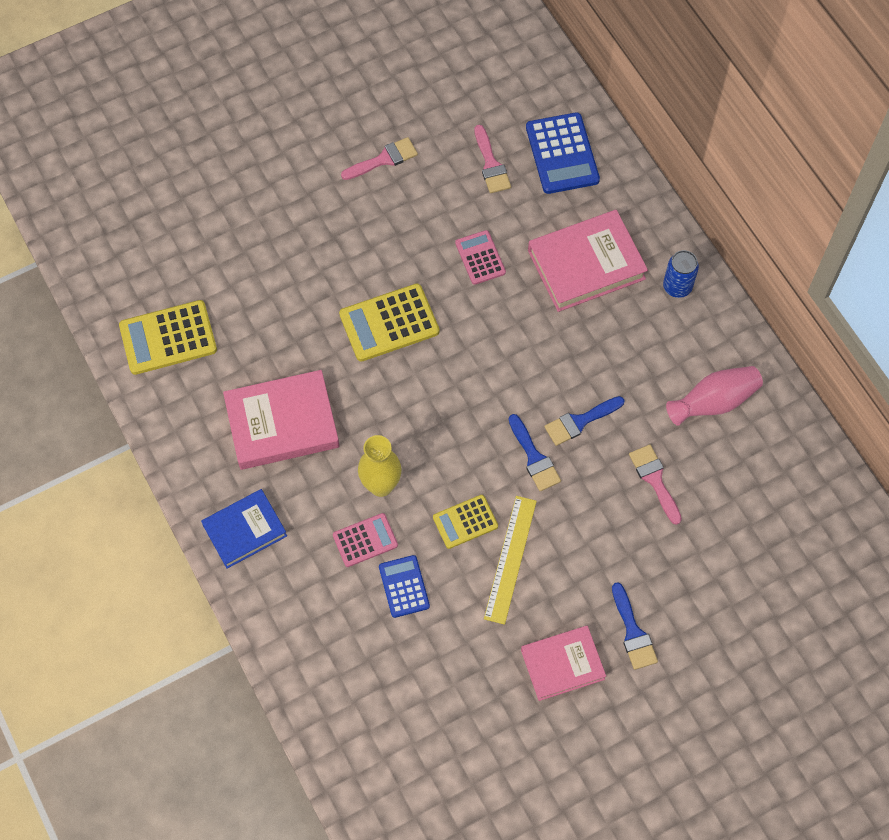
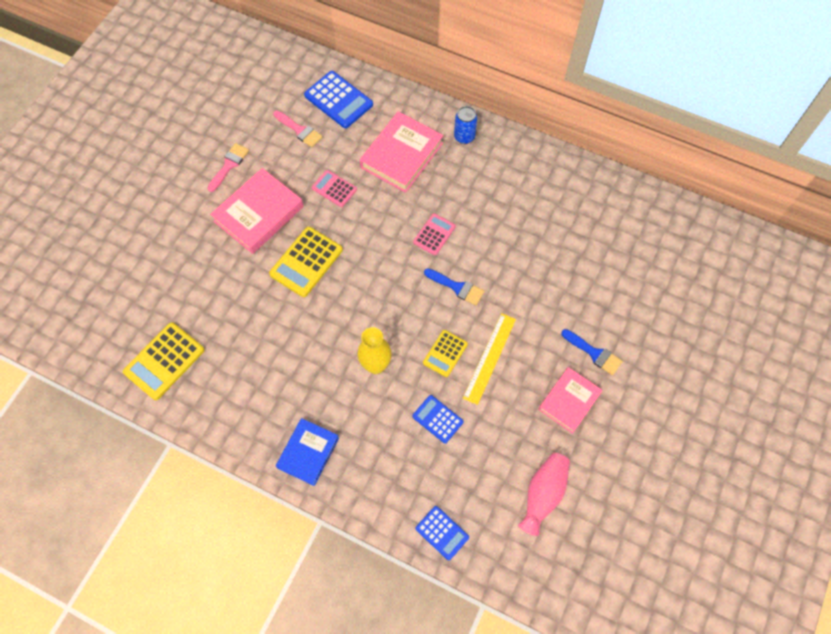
camera: 35 degrees left, 0 degrees up
(282, 423) = (282, 367): pink book -> pink book (258, 214)
(320, 706) = (442, 533): none -> blue calculator
(365, 540) = (391, 406): pink calculator -> pink calculator (434, 234)
(510, 559) = (489, 358): yellow ruler -> yellow ruler turned 45 degrees clockwise
(580, 422) = (468, 249): blue brush -> none
(654, 479) = (537, 255): pink brush -> none
(714, 402) = (535, 189): pink vase -> pink vase (543, 494)

